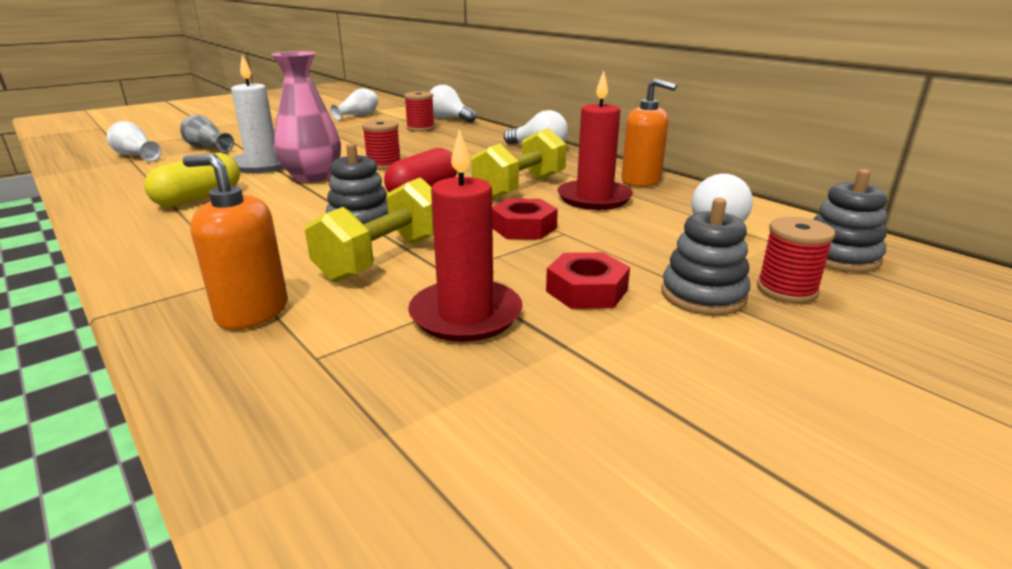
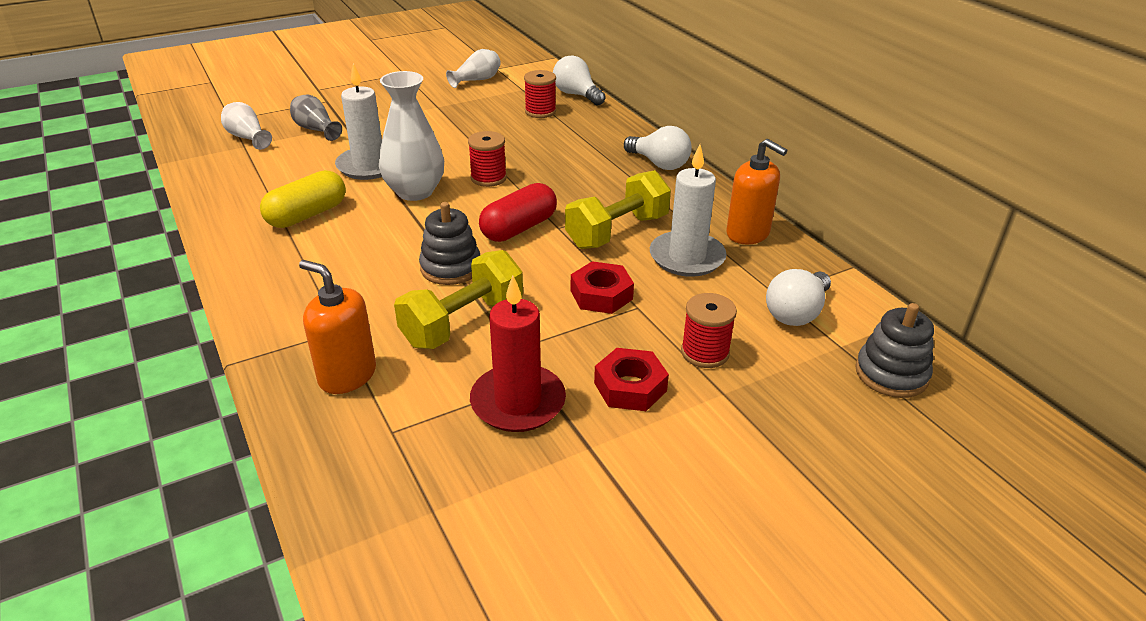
camera: 10 degrees right, 10 degrees up
(312, 177) = (415, 191): pink vase -> white vase
(594, 198) = (687, 257): red candle -> white candle
(703, 295) = (732, 406): grey stacking toy -> none
(786, 290) = (812, 410): red spool -> red spool (705, 352)

